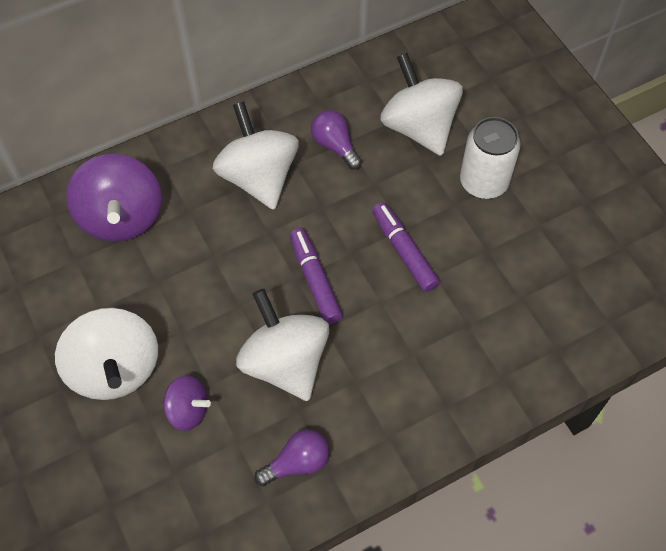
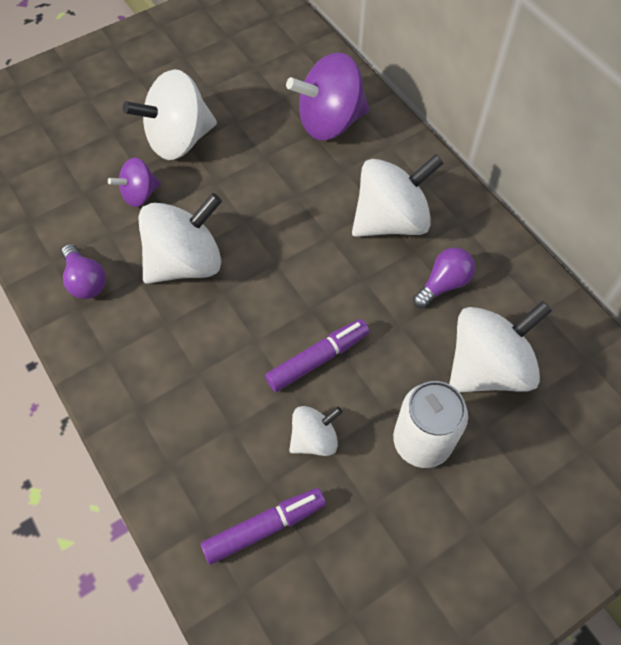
camera: 85 degrees right, 0 degrees up
(188, 410) = (139, 194): purple spinning top -> purple spinning top turned 45 degrees clockwise
(315, 280) = (276, 279): purple marker -> purple marker (265, 527)
(480, 260) = (314, 439): none -> white spinning top

